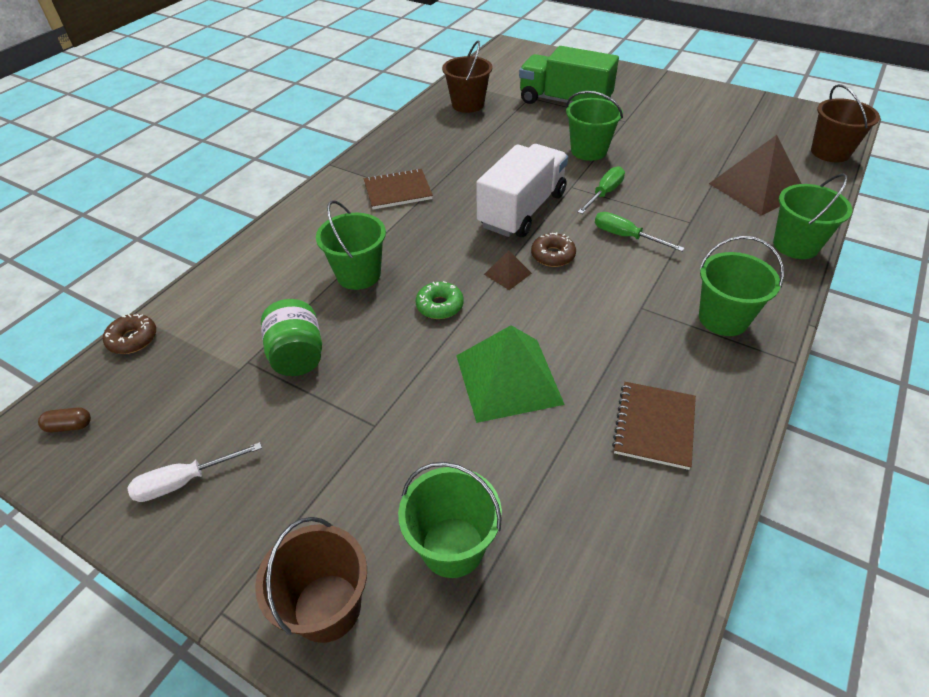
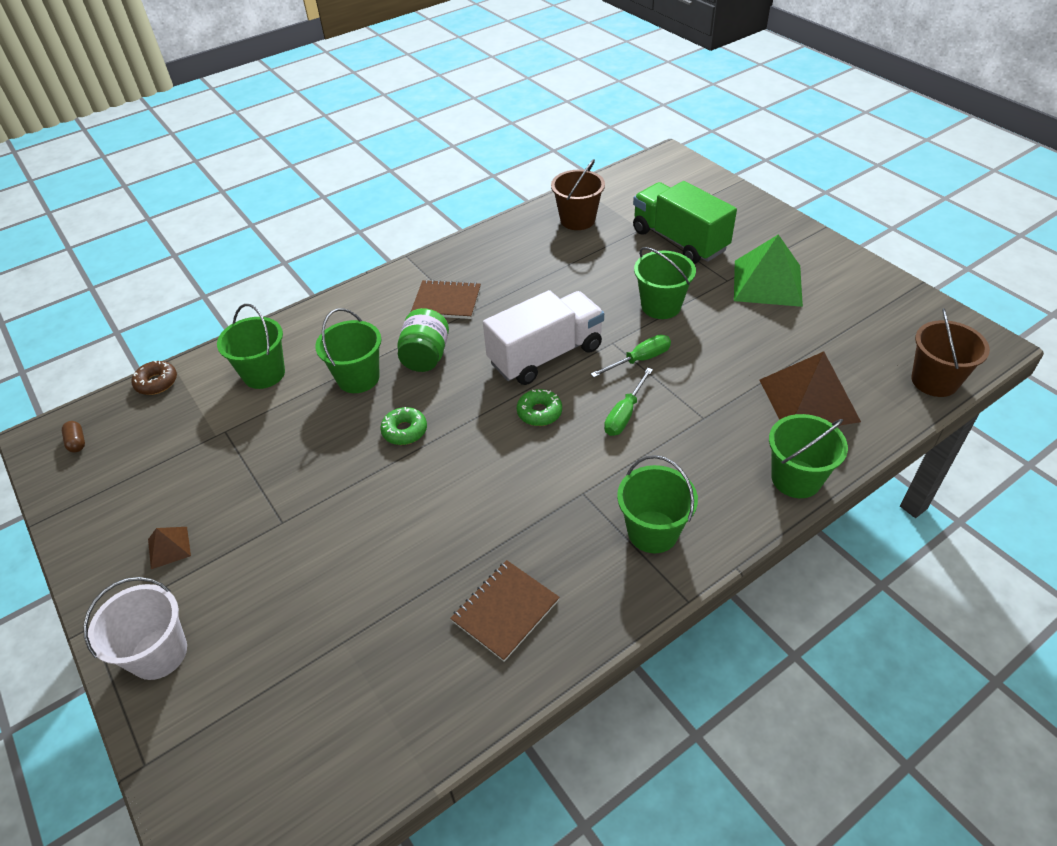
camera: 25 degrees right, 0 degrees up
(70, 426) = (77, 442): brown capsule -> brown capsule turned 45 degrees clockwise
(185, 481) = (125, 516): white screwdriver -> none
(298, 355) = (264, 439): green jar -> green jar (426, 356)
(327, 607) = (159, 653): brown bucket -> white bucket
(452, 547) = (273, 646): green bucket -> green bucket (264, 374)
(507, 273) = (485, 418): brown pyramid -> brown pyramid (169, 547)
(508, 379) = (413, 520): green pyramid -> green pyramid (767, 282)
(553, 255) = (539, 412): brown donut -> green donut
(626, 236) = (625, 414): green screwdriver -> green screwdriver turned 120 degrees counterclockwise

